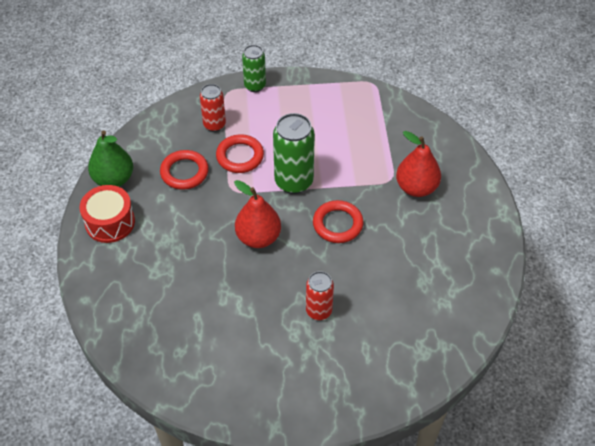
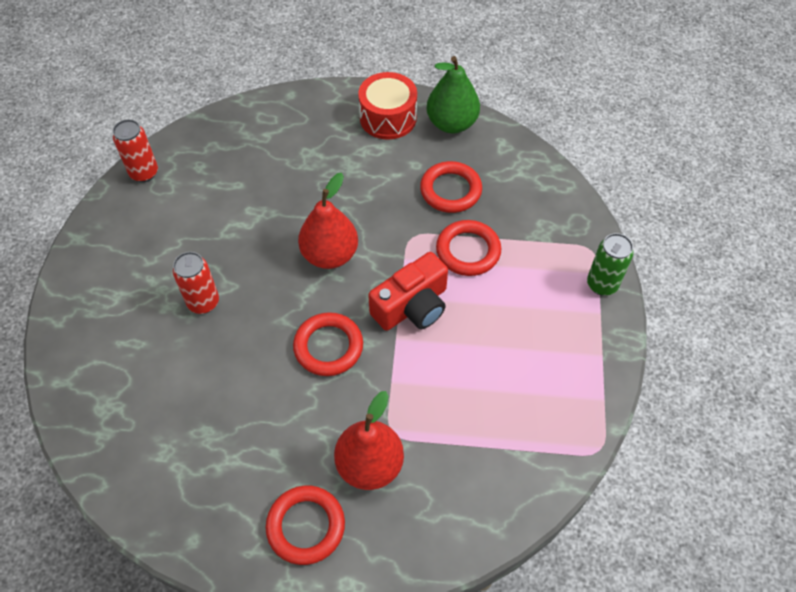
camera: 100 degrees right, 5 degrees up
(214, 125) = (529, 229): red can -> red can (144, 173)
(294, 182) = (412, 306): green can -> red camera
(465, 213) = (306, 526): none -> red ring

